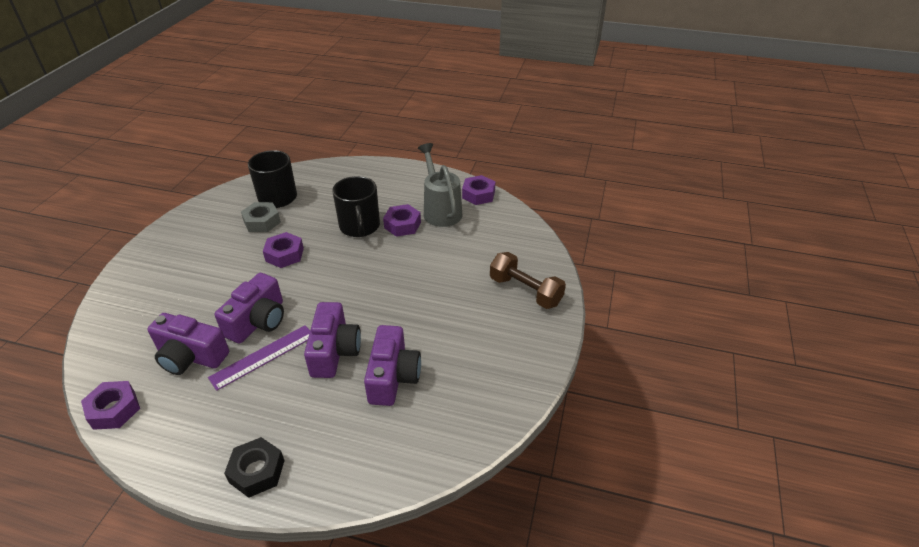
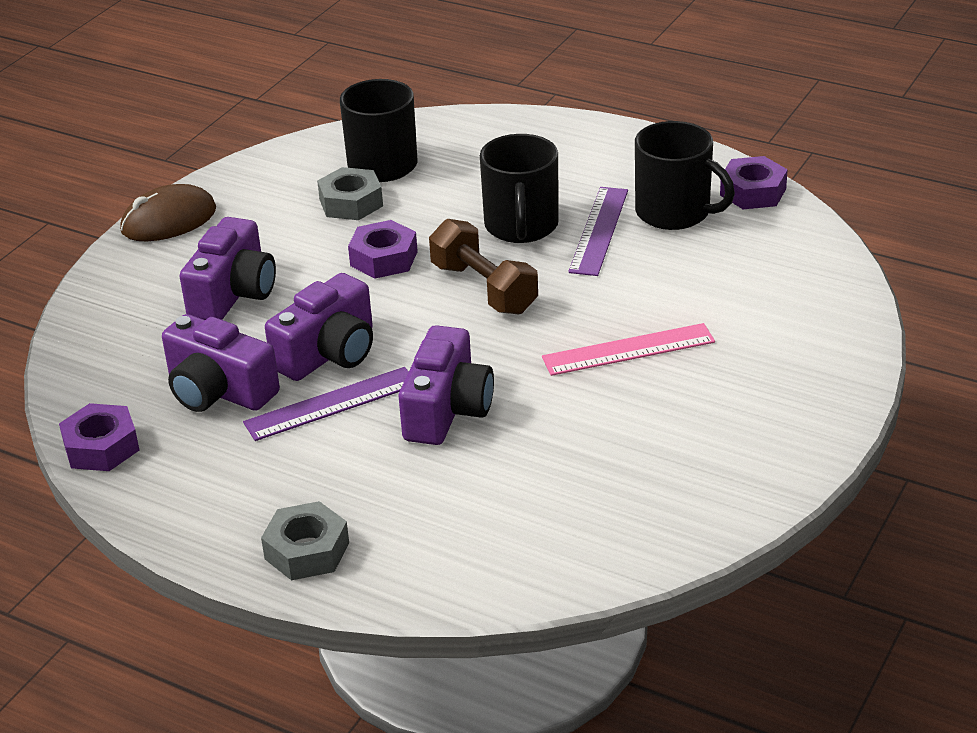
camera: 15 degrees right, 5 degrees down
(154, 243) = (169, 220): none -> brown mouse
(257, 471) = (307, 551): black nut -> grey nut
(393, 377) = (536, 456): purple camera -> purple camera (233, 293)
(402, 225) = (599, 230): purple nut -> purple ruler
(432, 297) = (628, 350): none -> pink ruler
(440, 210) = (674, 212): grey watering can -> black mug
(525, 291) = (797, 358): brown dumbbell -> brown dumbbell (484, 288)

